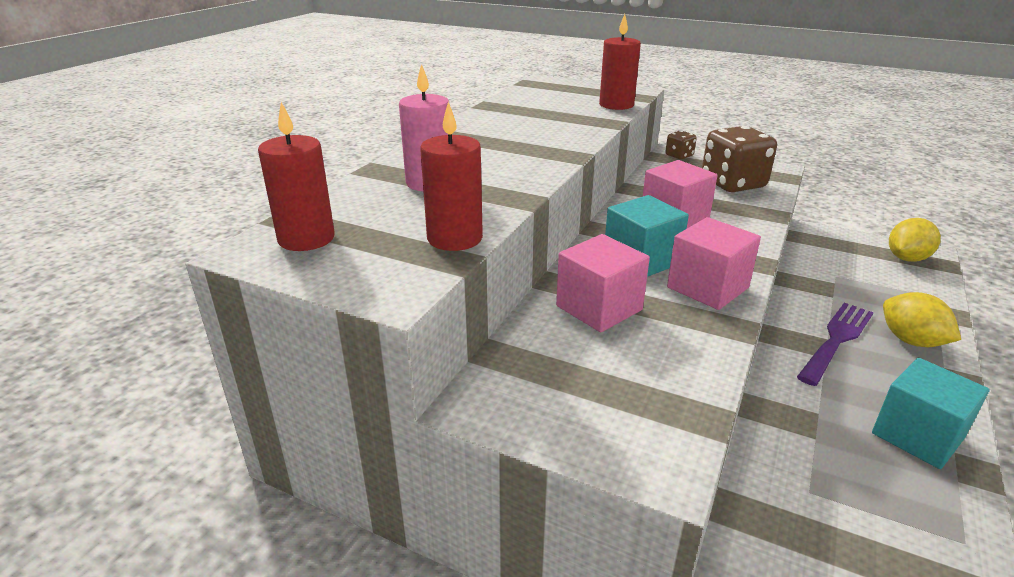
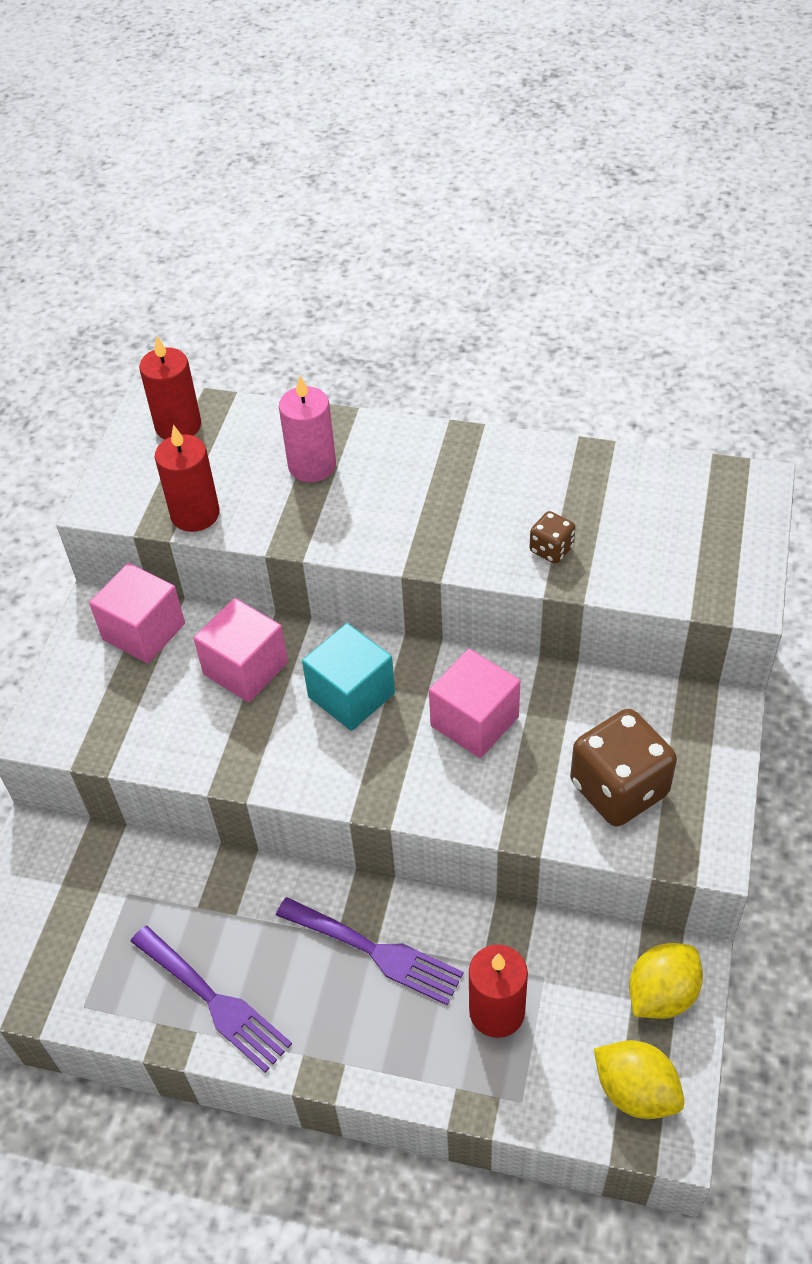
camera: 80 degrees right, 20 degrees up
(616, 105) = (654, 582): red candle -> red candle (497, 1011)
(679, 156) = (712, 719): brown dice -> brown dice (551, 549)
(707, 287) = (304, 757): pink cube -> pink cube (144, 631)
(911, 341) = (393, 1038): yellow lemon -> yellow lemon (662, 994)
(917, 435) = (214, 1001): turquoise cube -> purple fork

